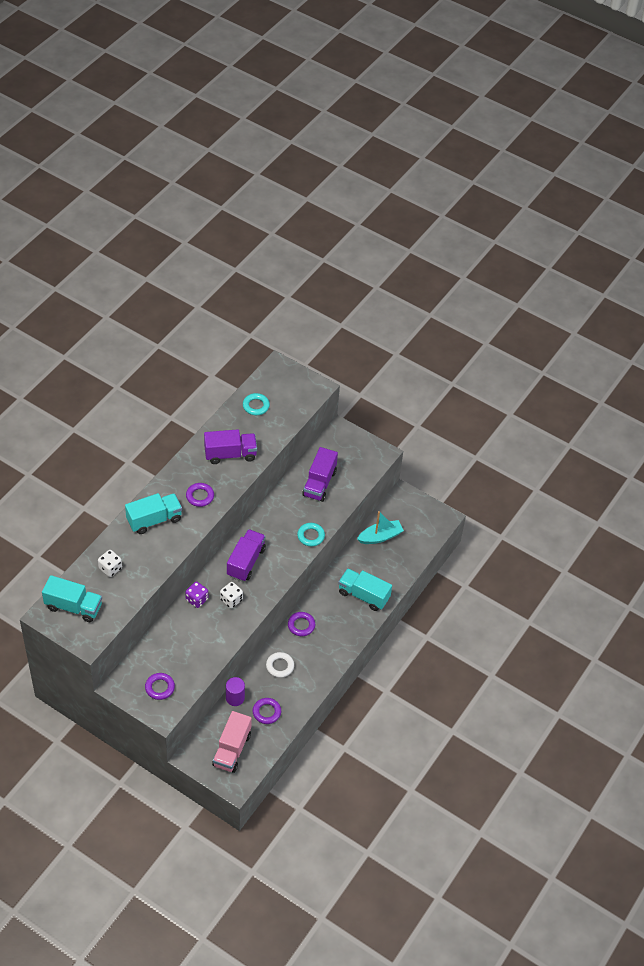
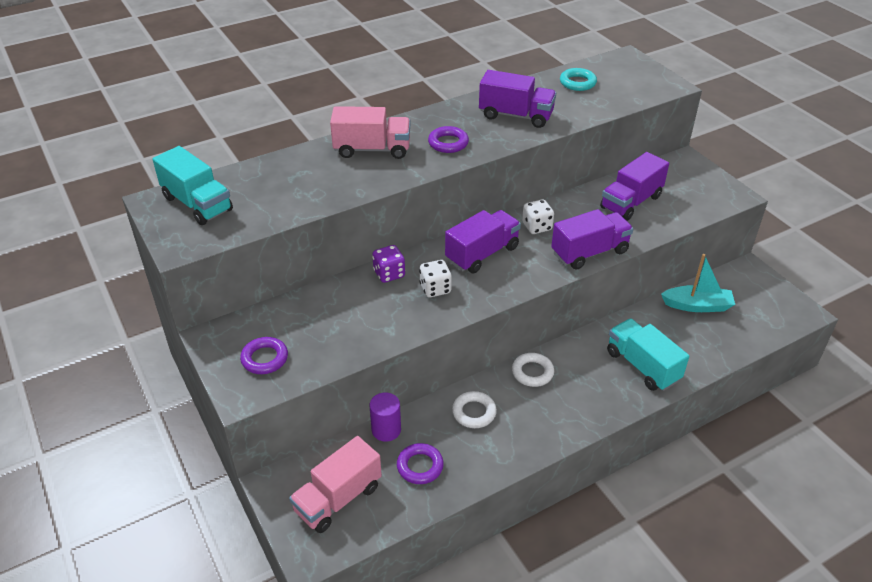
camera: 30 degrees right, 10 degrees down
(110, 568) = (277, 180): white dice -> white dice (537, 227)
(154, 520) = (372, 149): turquoise truck -> pink truck
(301, 625) = (532, 372): purple ring -> white ring
(311, 536) = (589, 252): turquoise ring -> purple truck

